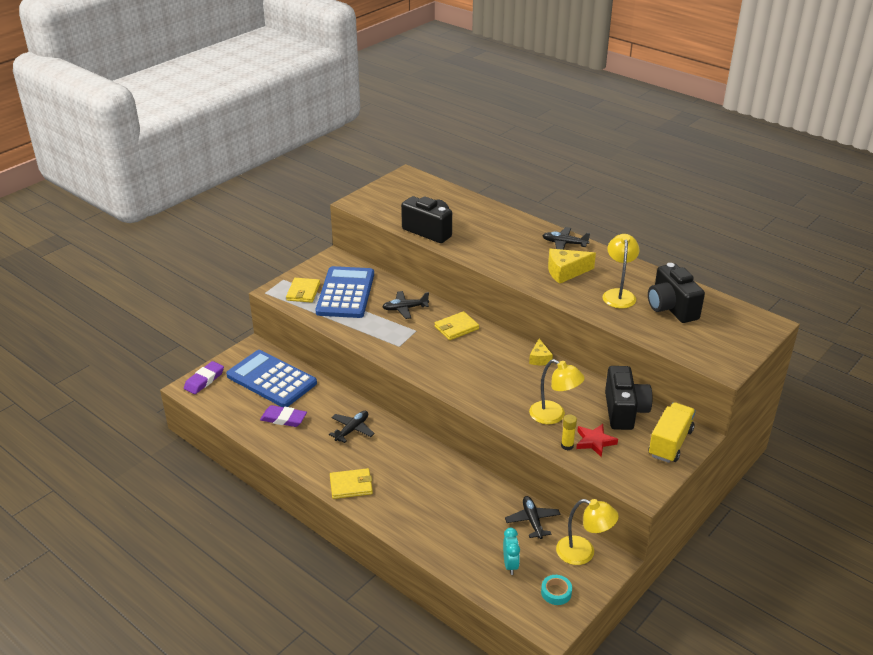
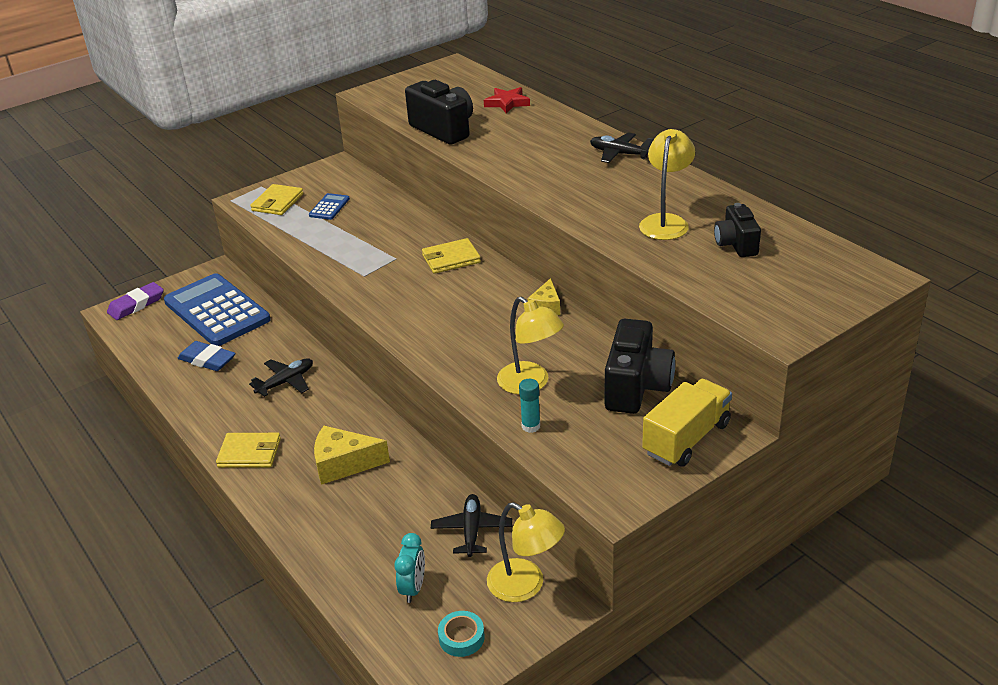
camera: 15 degrees right, 0 degrees up
(283, 419) = (207, 360): purple eraser -> blue eraser
(345, 293) = (329, 207): blue calculator -> blue calculator, size x0.41
(405, 308) = (395, 230): black plane -> none
(565, 272) = (603, 189): yellow cheese -> yellow cheese (344, 464)
(567, 446) = (531, 426): yellow glue stick -> turquoise glue stick
(595, 442) = (573, 425): red star -> red star (507, 103)
(671, 308) = (736, 244): black camera -> black camera, size x0.61

